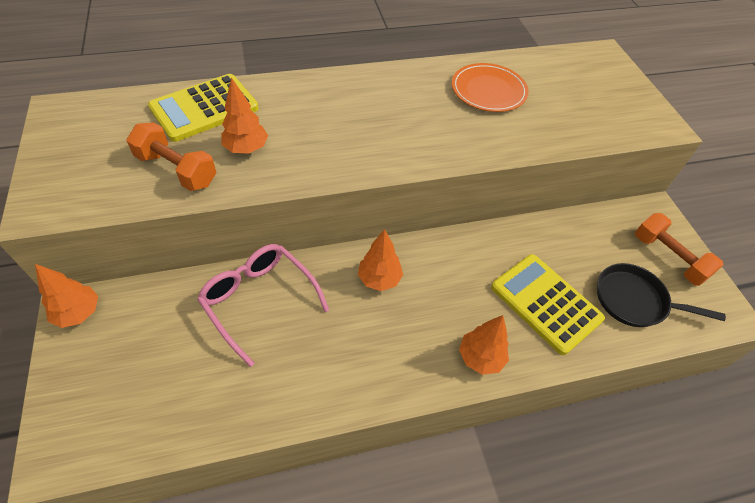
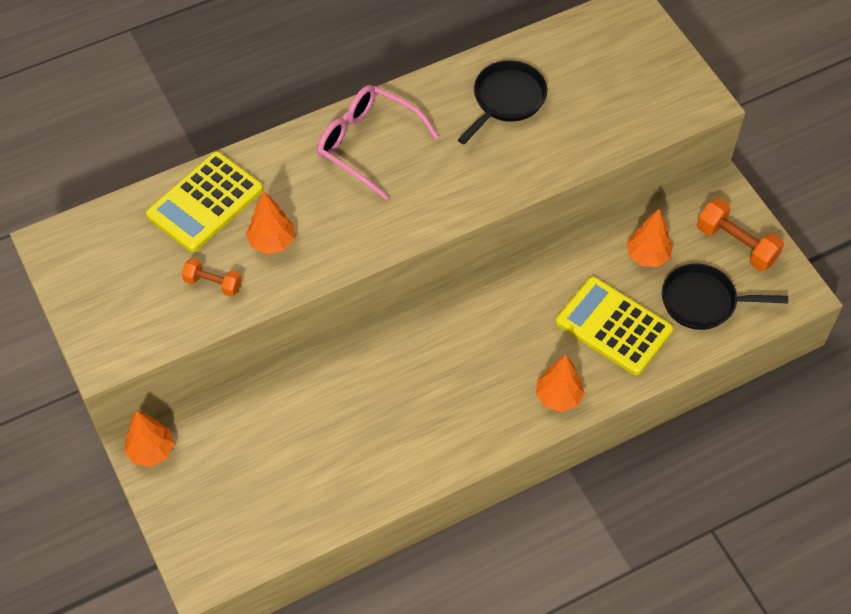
camera: 10 degrees left, 5 degrees up
(177, 170) = (213, 284): orange dumbbell -> orange dumbbell, size x0.62
(259, 300) = (324, 394): pink glasses -> pink glasses (367, 144)
(379, 279) = (439, 342): orange tree -> orange tree (647, 256)
(488, 90) = (506, 100): orange plate -> black pan

